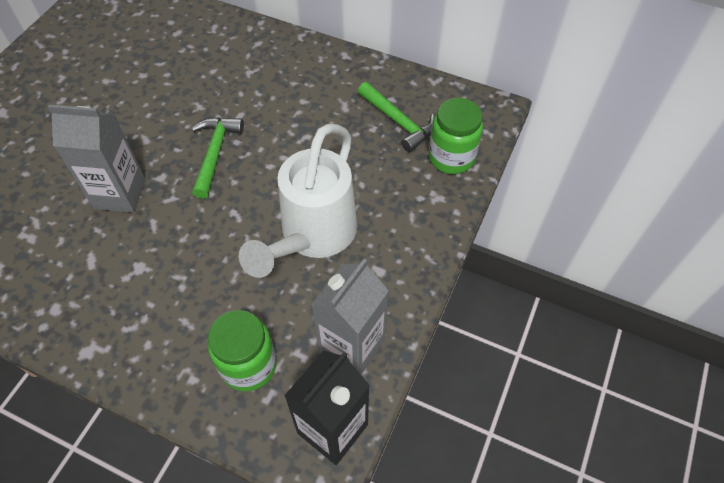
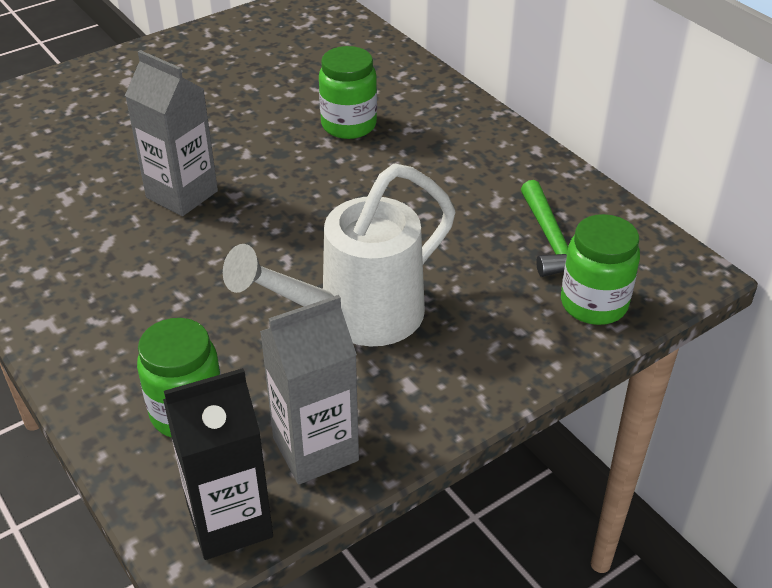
camera: 30 degrees right, 15 degrees down
(205, 85) = (349, 125): none -> green jar
(215, 154) = (309, 194): green hammer -> none

